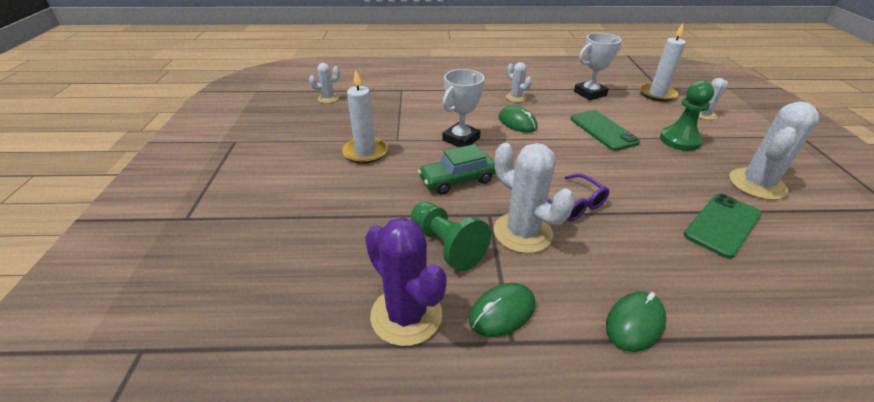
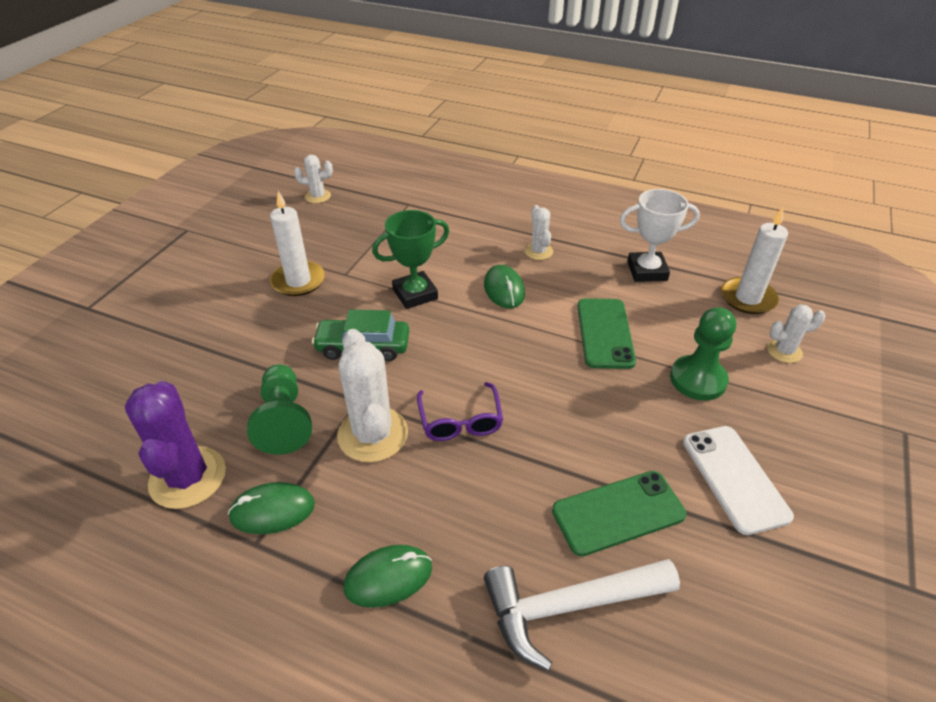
camera: 25 degrees right, 5 degrees up
(461, 139) = (415, 294): white trophy -> green trophy
(757, 184) = (735, 478): white cactus -> white phone
(760, 291) = (569, 606): none -> white hammer

